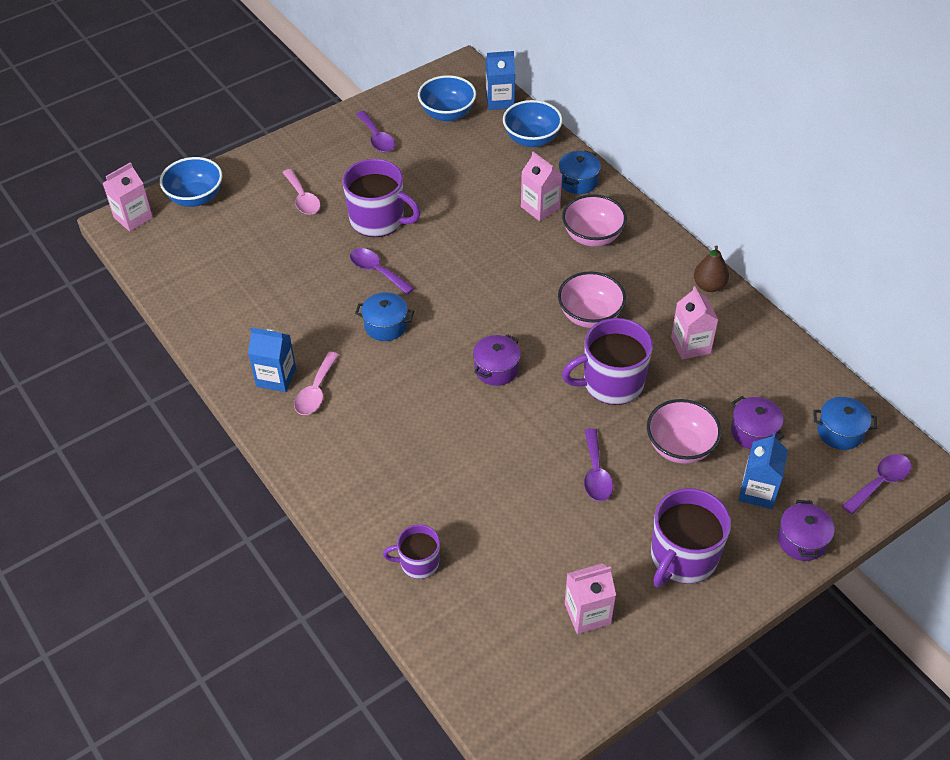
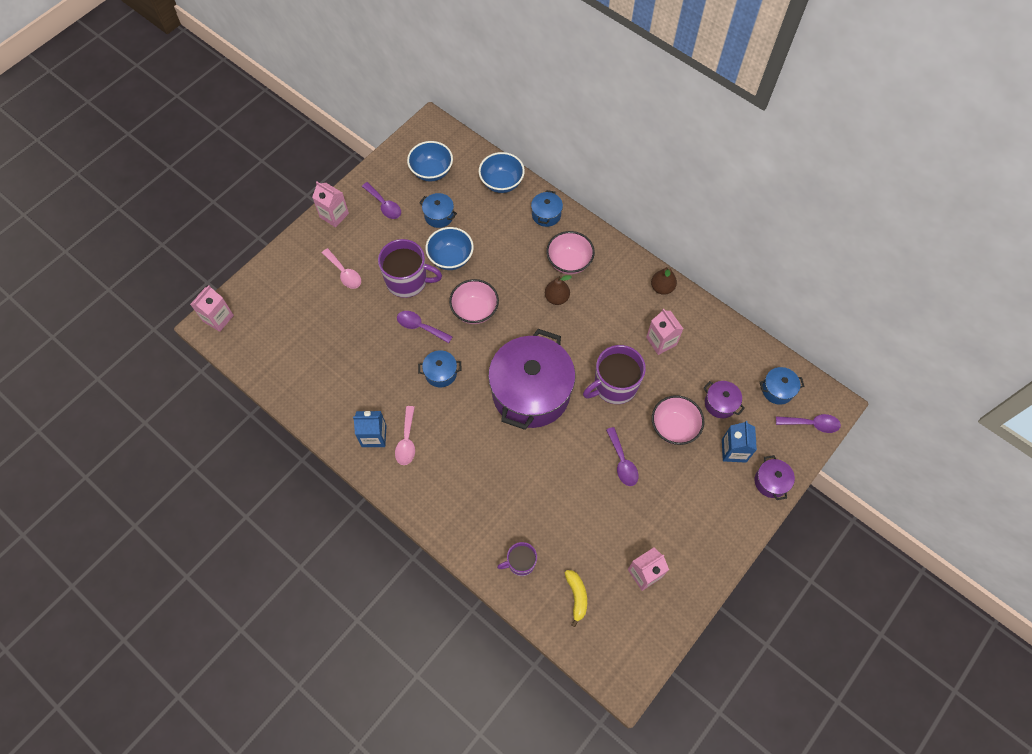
camera: 15 degrees left, 15 degrees up
(196, 198) = (261, 289): blue bowl -> blue bowl (451, 258)
(441, 160) = (439, 216): none -> blue pot
(482, 621) = (576, 596): none -> yellow banana
(496, 369) = (531, 392): purple pot -> purple pot, size x2.42
(500, 101) = (468, 151): blue carton -> none
(540, 207) = (524, 244): pink carton -> pink carton (334, 215)
(564, 272) = (556, 298): none -> brown pear
(590, 316) = (585, 332): pink bowl -> pink bowl (475, 311)
(682, 557) = (696, 514): purple mug -> none
(880, 482) = (811, 424): purple spoon -> purple spoon turned 60 degrees clockwise

